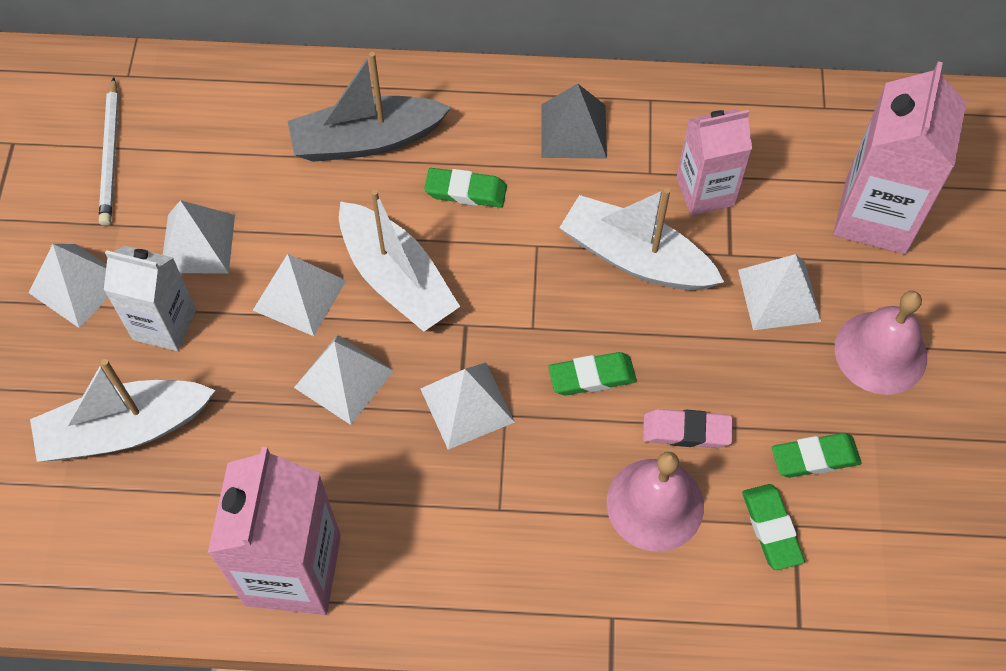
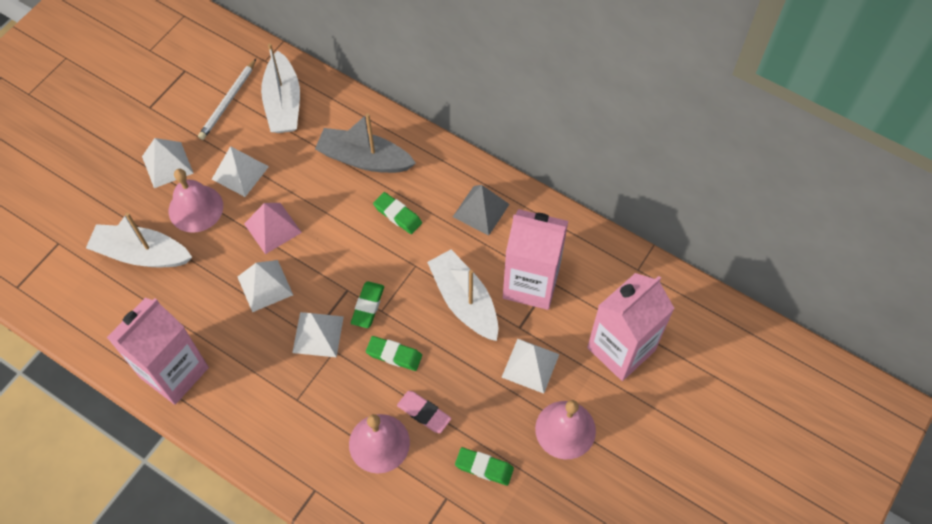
camera: 30 degrees right, 0 degrees up
(164, 324) = (195, 208): white carton -> pink bell
(299, 295) = (272, 228): white pyramid -> pink pyramid
(397, 279) = (328, 245): white boat -> white boat (283, 103)
(705, 192) = (531, 283): pink carton -> pink carton, size x1.55
(771, 528) = (432, 492): green eraser -> green eraser (368, 306)

